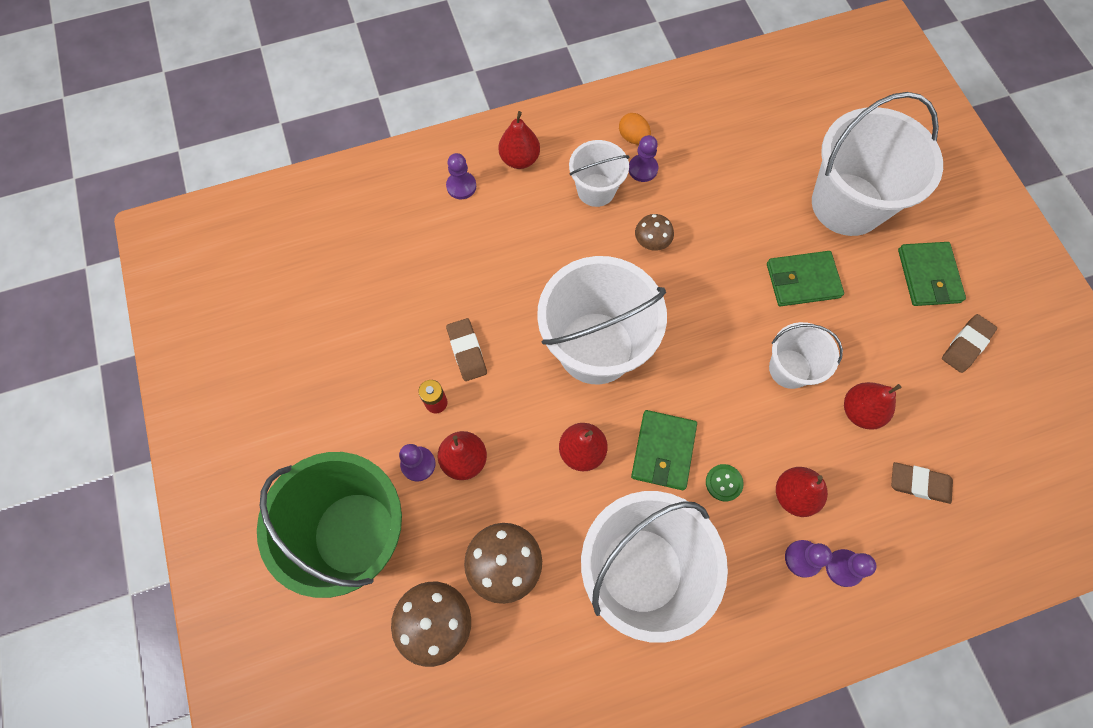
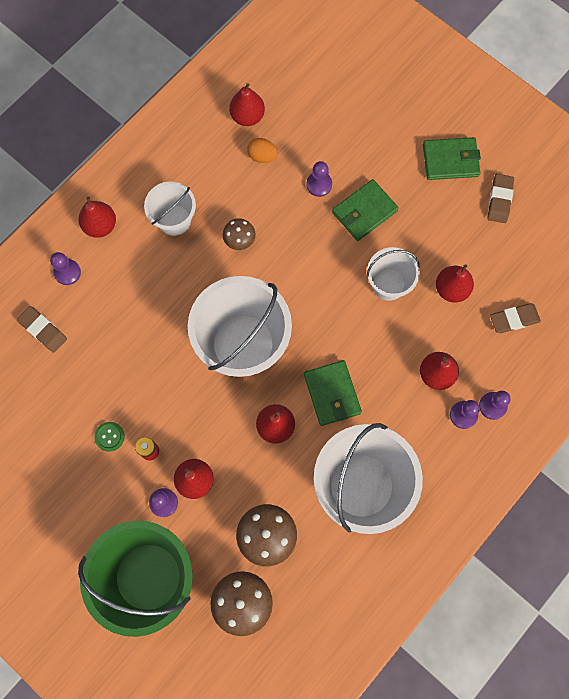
camera: 30 degrees left, 5 degrees up
(467, 351) = (149, 400): brown eraser -> brown eraser (43, 330)
(633, 138) = (179, 161): orange egg -> orange egg (262, 156)
(643, 169) = (201, 184): purple pawn -> purple pawn (319, 184)
(724, 483) = (385, 393): green button -> green button (109, 436)
(727, 129) = (247, 116): none -> red pear
(847, 204) = (367, 133): white bucket -> none
(928, 276) = (450, 160): green wallet -> green wallet turned 60 degrees counterclockwise

